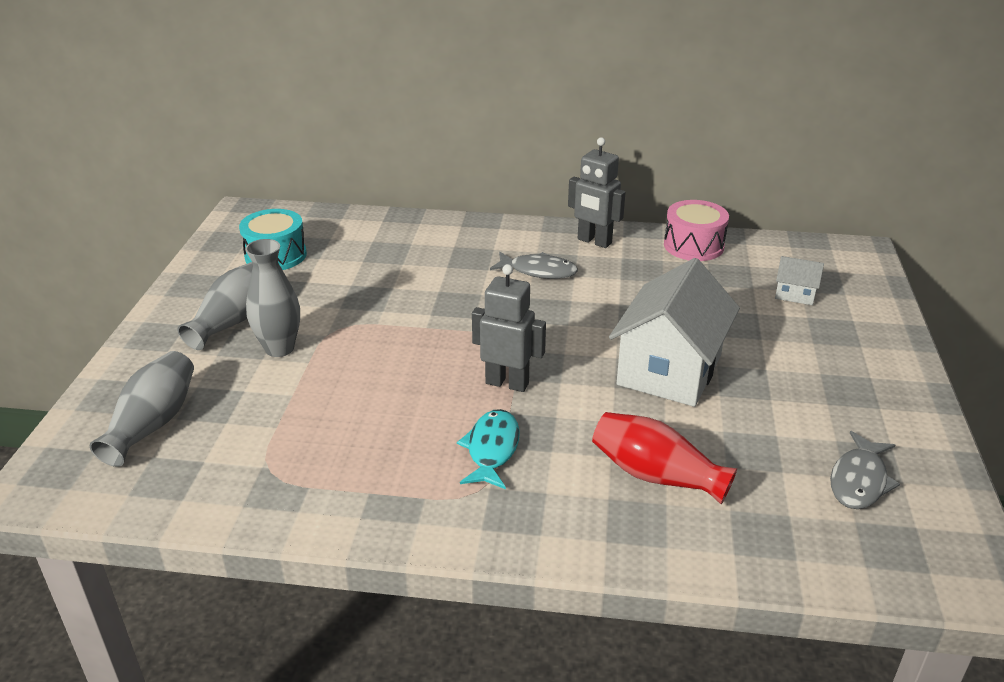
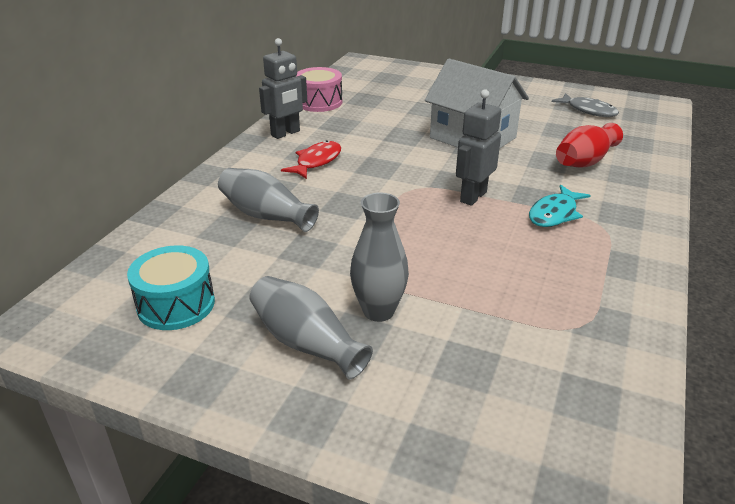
camera: 75 degrees left, 0 degrees up
(153, 424) = (495, 412): grey vase -> grey vase (266, 215)
(492, 449) = (554, 214): turquoise fish -> turquoise fish turned 75 degrees counterclockwise
(539, 271) = (316, 161): grey fish -> red fish
(795, 294) = (400, 87): white house -> none

